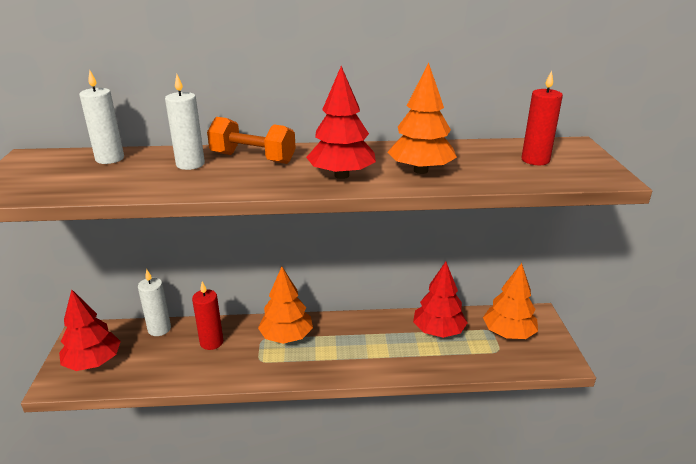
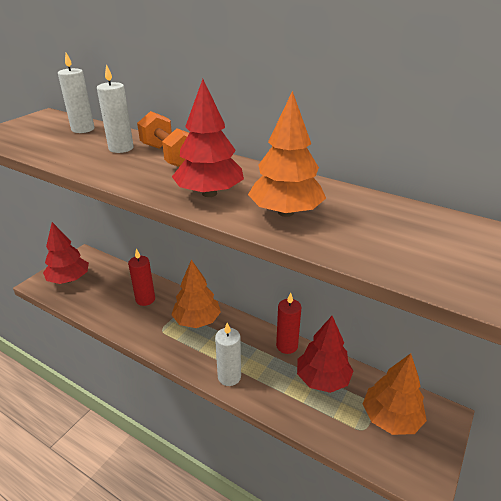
camera: 35 degrees right, 5 degrees up
(159, 329) = (125, 273): white candle -> white candle (229, 377)
(535, 160) = (431, 243): red candle -> red candle (287, 346)

